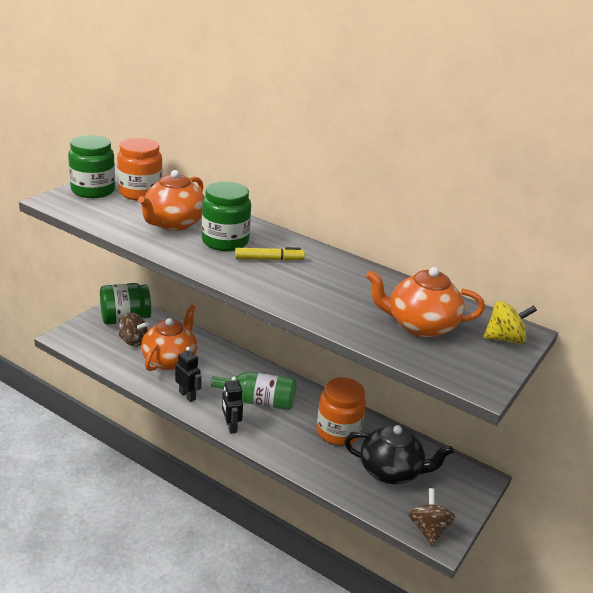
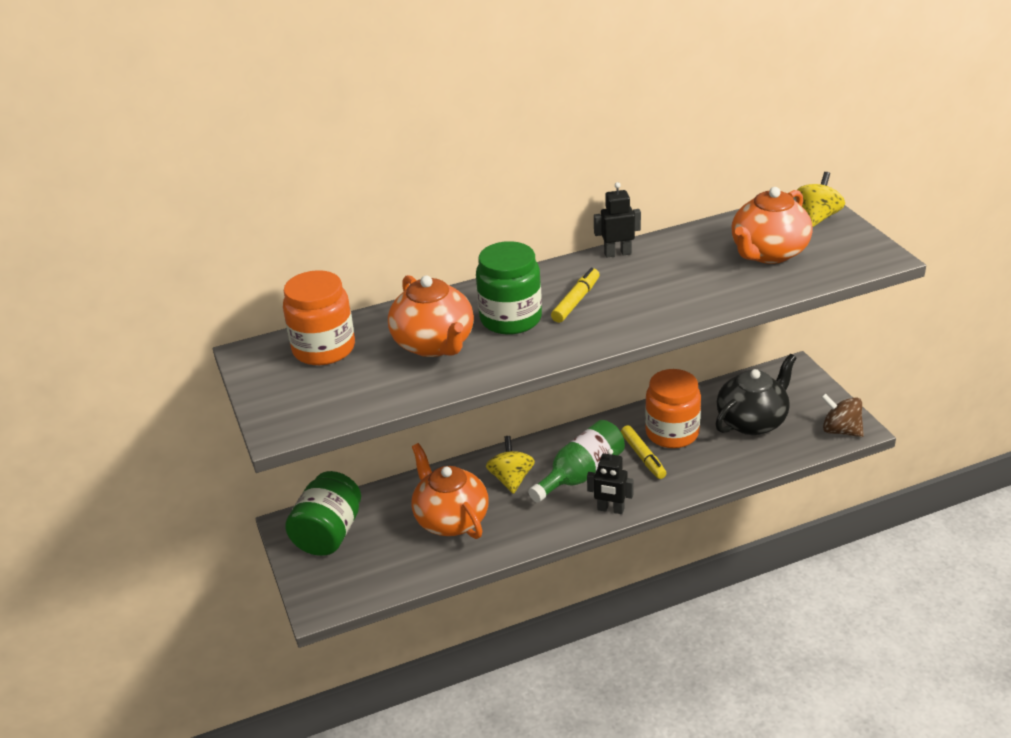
camera: 50 degrees left, 5 degrees up
(93, 190) = (280, 386): green jar -> none
(133, 341) = (384, 541): brown spinning top -> none
(187, 395) = (531, 526): black robot -> black robot (617, 253)
(227, 372) = (511, 479): none -> yellow spinning top
(299, 425) = (643, 457): none -> yellow marker

